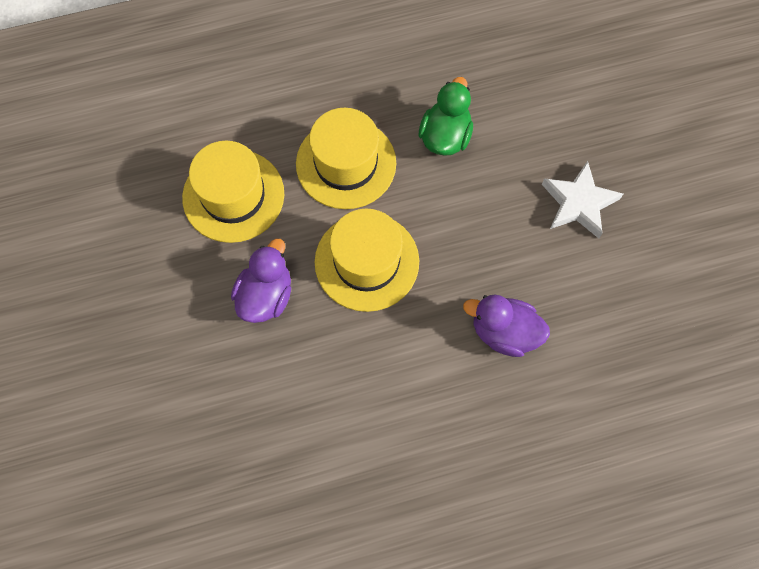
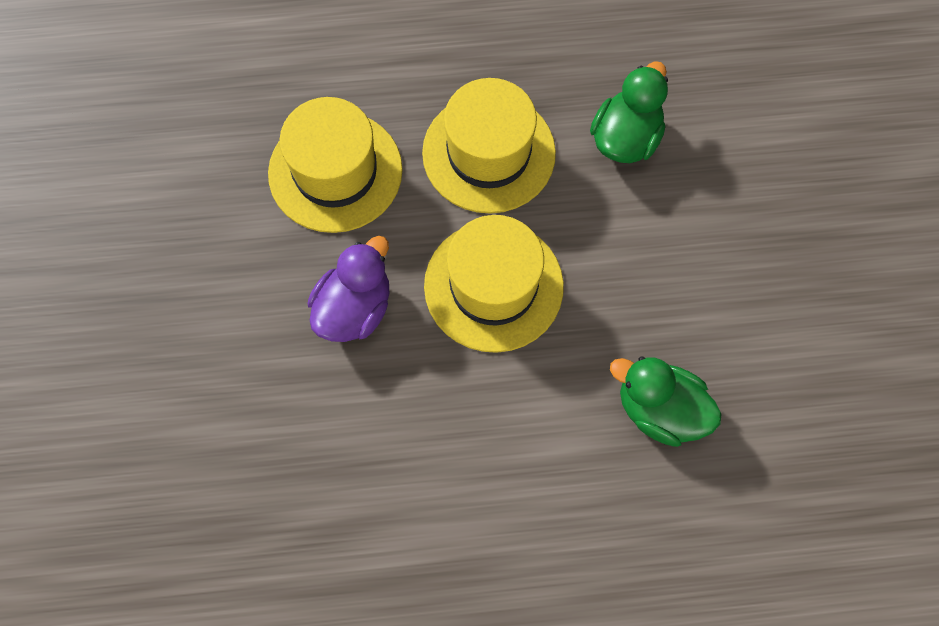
camera: 10 degrees right, 0 degrees up
(504, 332) = (660, 409): purple duck -> green duck
(578, 203) = (789, 254): white star -> none

